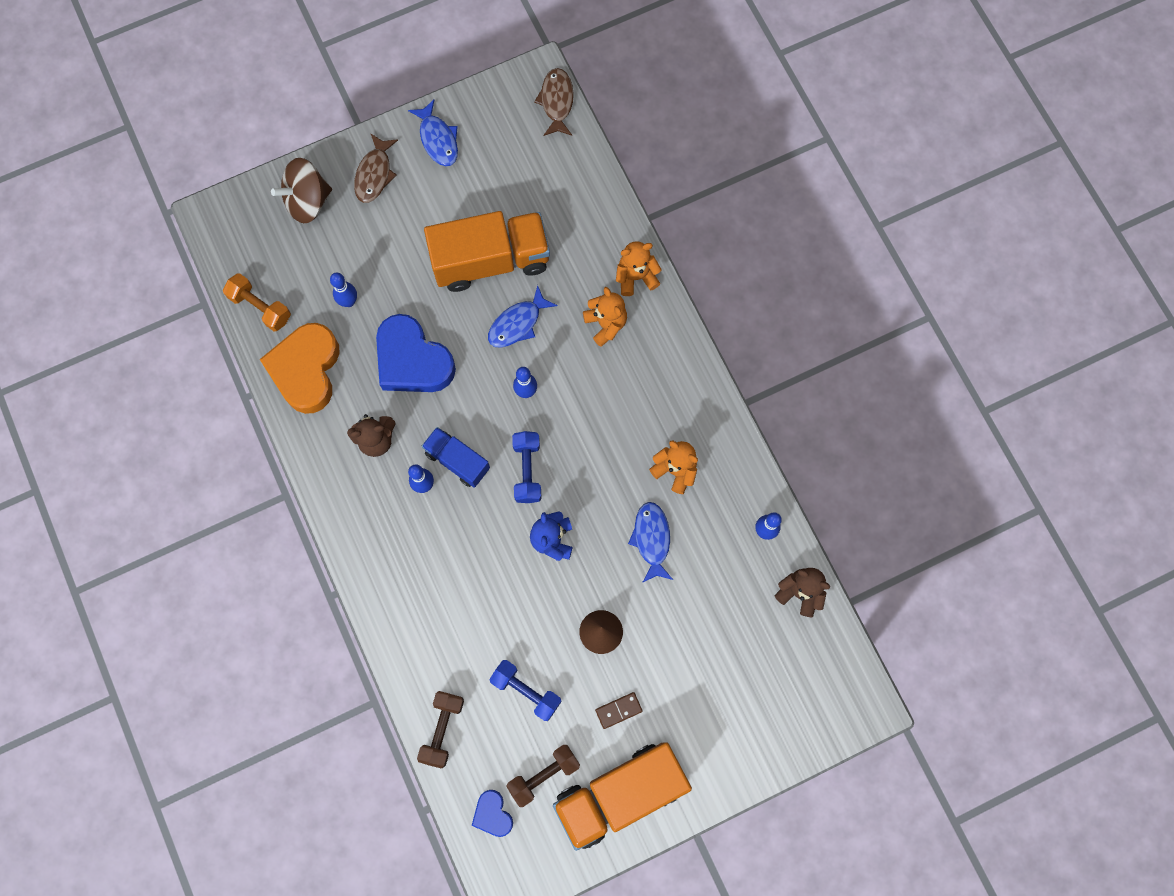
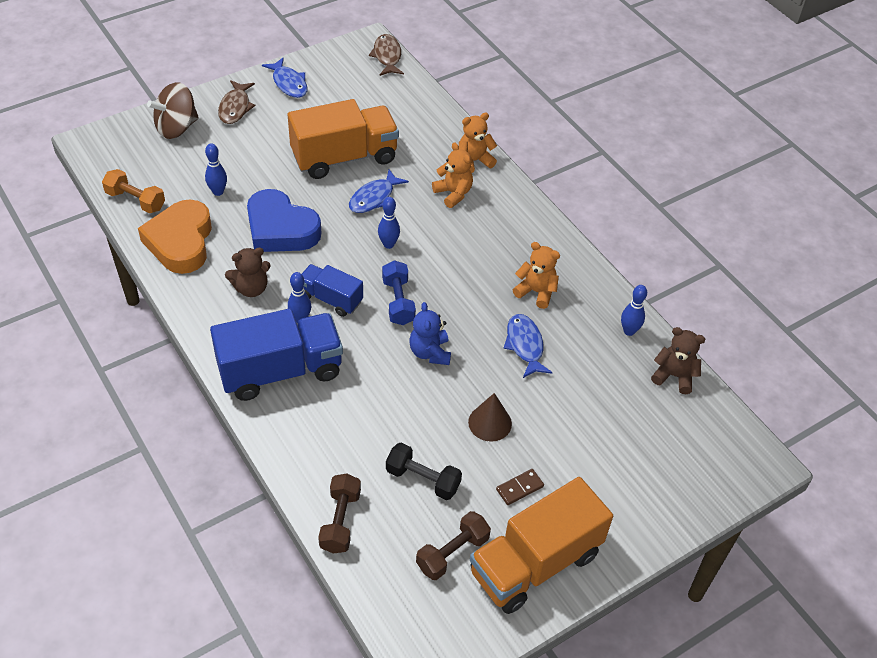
camera: 10 degrees left, 25 degrees down
(399, 548) = (280, 371): none -> blue truck
(492, 814) = (403, 595): blue heart -> none
(526, 691) = (423, 479): blue dumbbell -> black dumbbell

